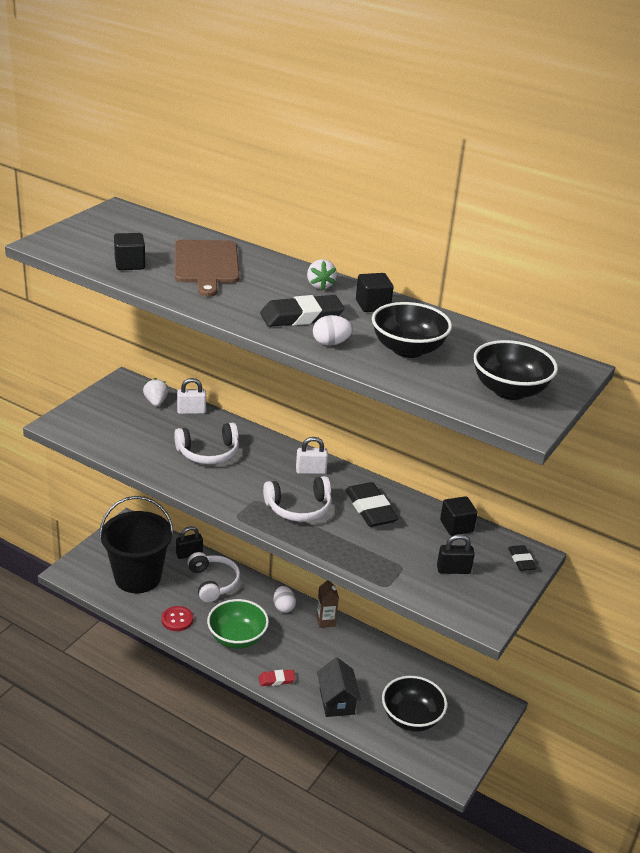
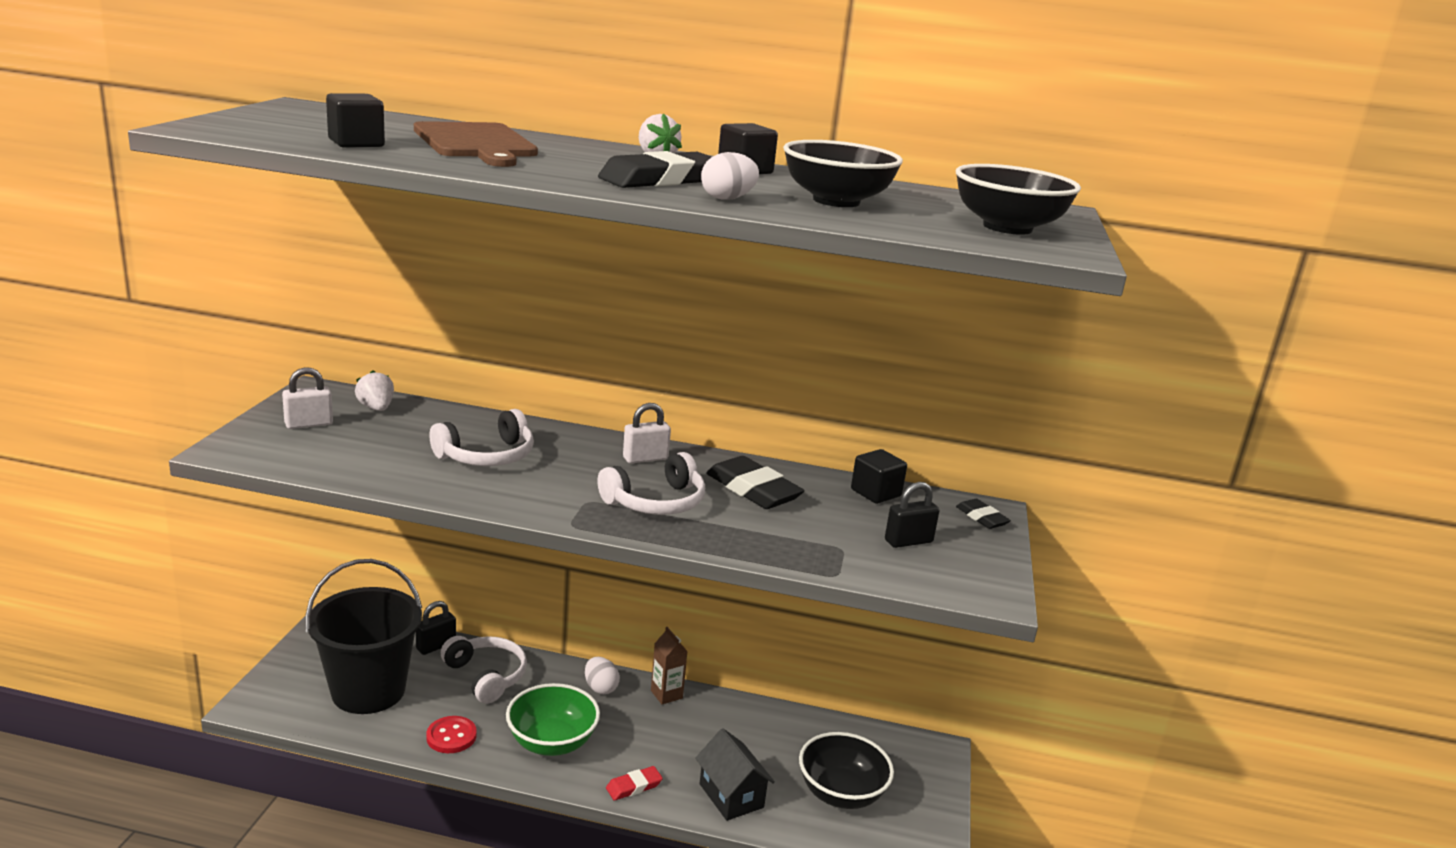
camera: 20 degrees left, 10 degrees down
(191, 411) = (435, 413): white padlock -> white padlock (309, 424)

